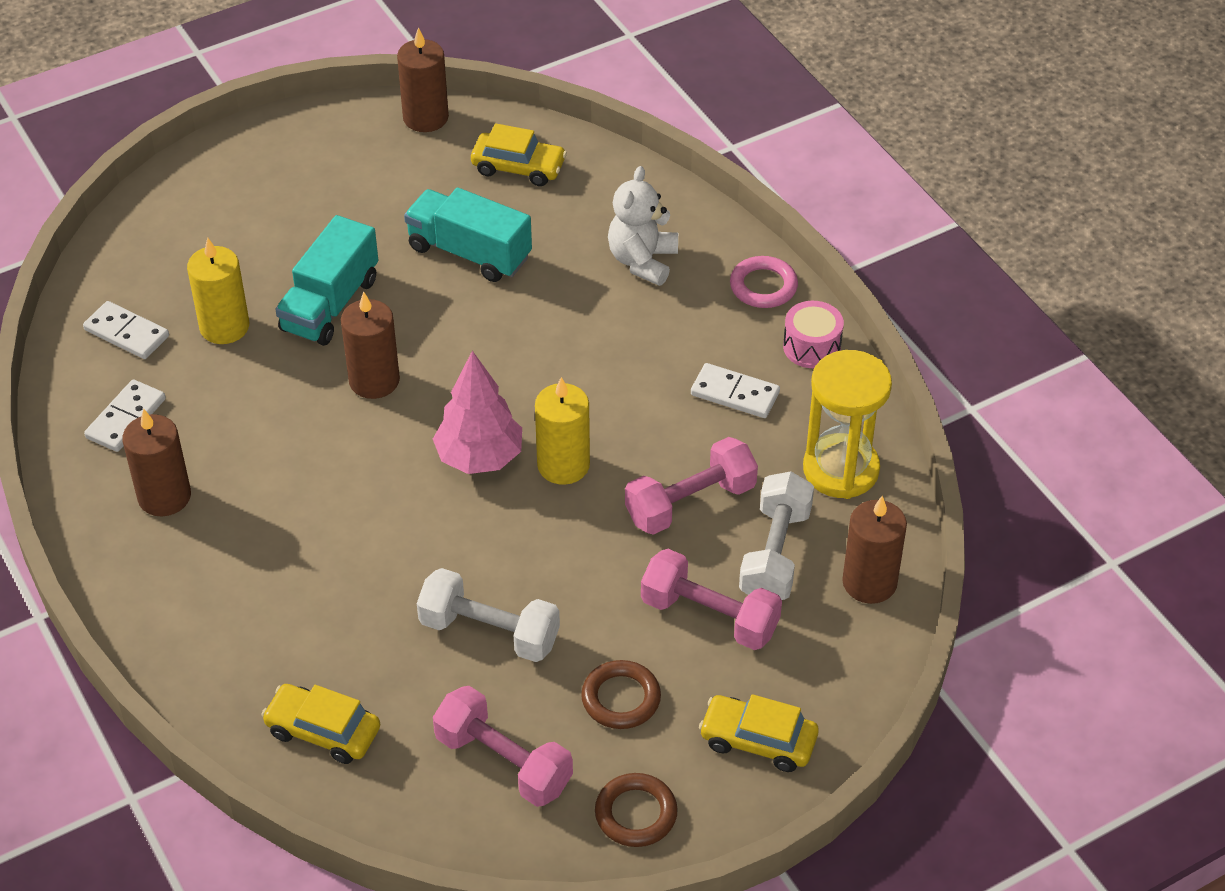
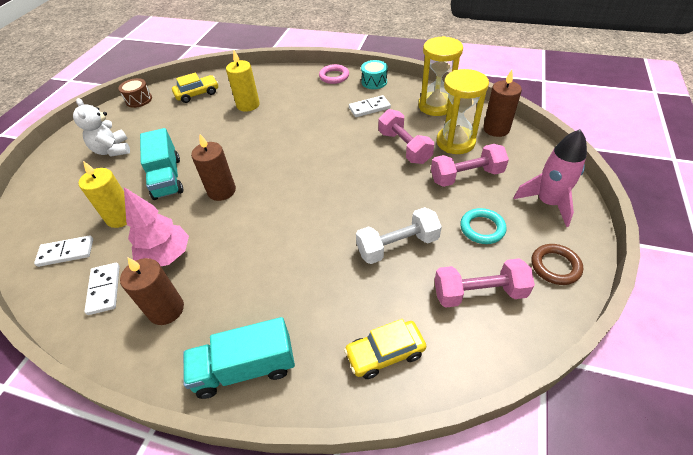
camera: 40 degrees left, 0 degrees up
(425, 118) = (139, 100): brown candle -> brown drum
(469, 252) = (210, 127): turquoise truck -> turquoise truck (245, 368)
(480, 458) = (304, 187): pink tree -> pink tree (167, 256)
(563, 465) = (341, 167): yellow candle -> yellow candle (248, 105)
(621, 698) = (482, 228): brown ring -> turquoise ring
(642, 261) = (282, 93): white teddy bear -> white teddy bear (112, 150)
(690, 503) = (404, 147): pink dumbbell -> pink dumbbell turned 45 degrees counterclockwise
(758, 741) = (547, 203): yellow car -> pink rocket
(775, 554) = (455, 142): white dumbbell -> yellow hourglass
(811, 347) = (374, 82): pink drum -> turquoise drum

